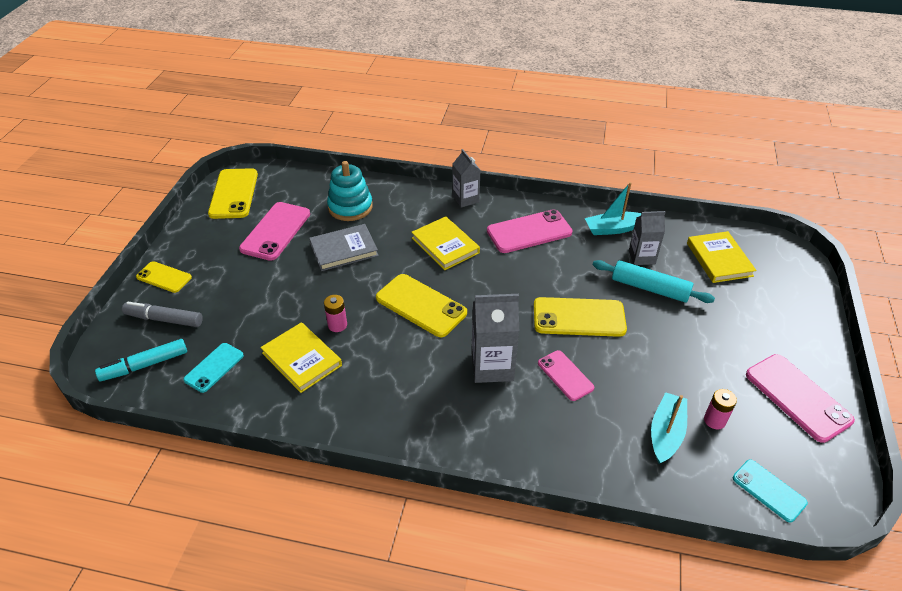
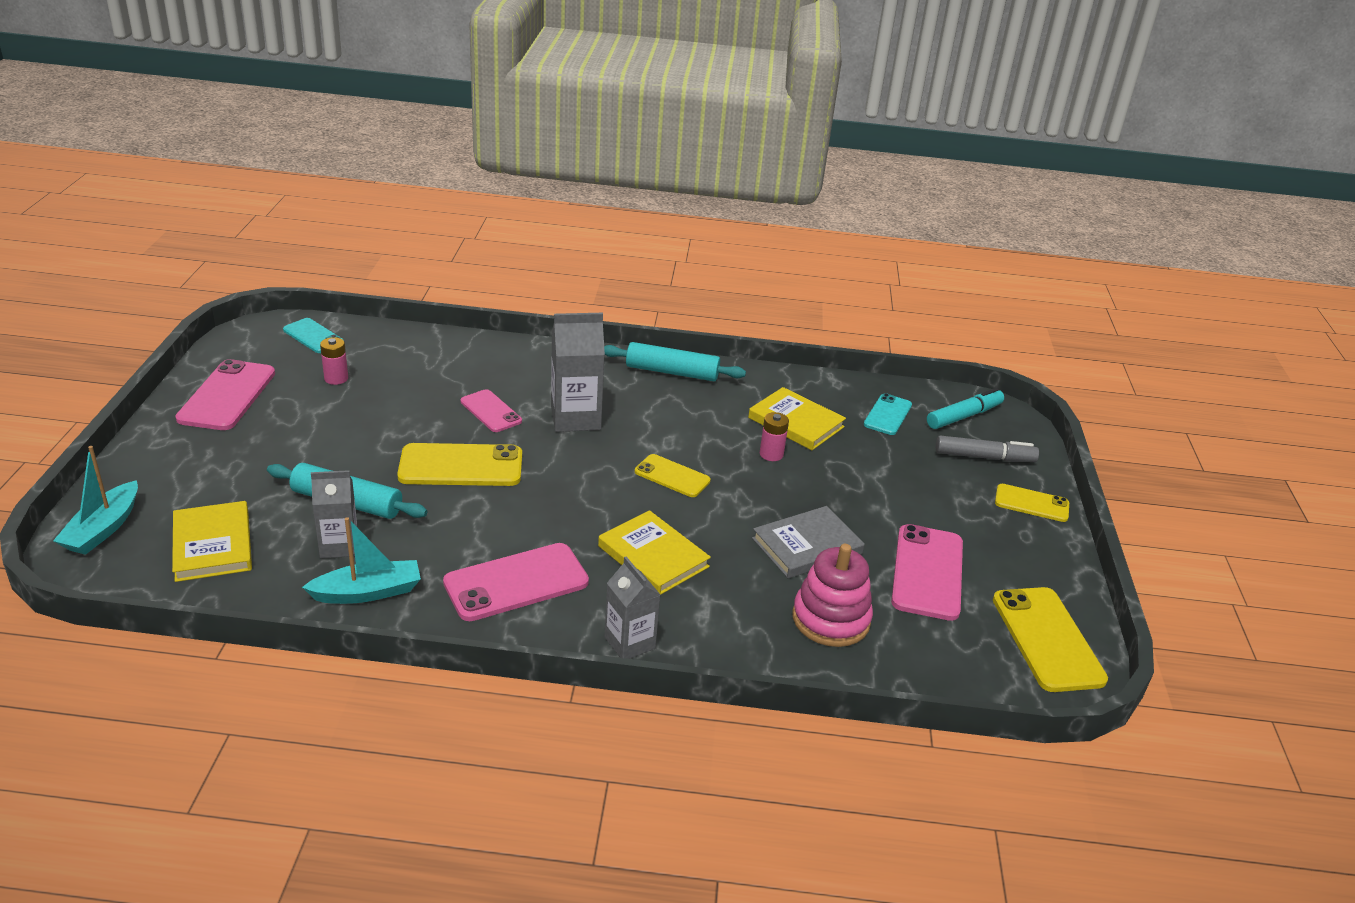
camera: 170 degrees right, 10 degrees down
(350, 207) = (831, 619): turquoise stacking toy -> pink stacking toy
(396, 429) = (672, 372): none -> turquoise rolling pin
(421, 305) = (672, 476): yellow phone -> yellow phone, size x0.61
(666, 433) = (394, 370): turquoise boat -> turquoise boat (103, 529)
(797, 397) = (227, 396): pink phone -> pink phone turned 45 degrees clockwise

